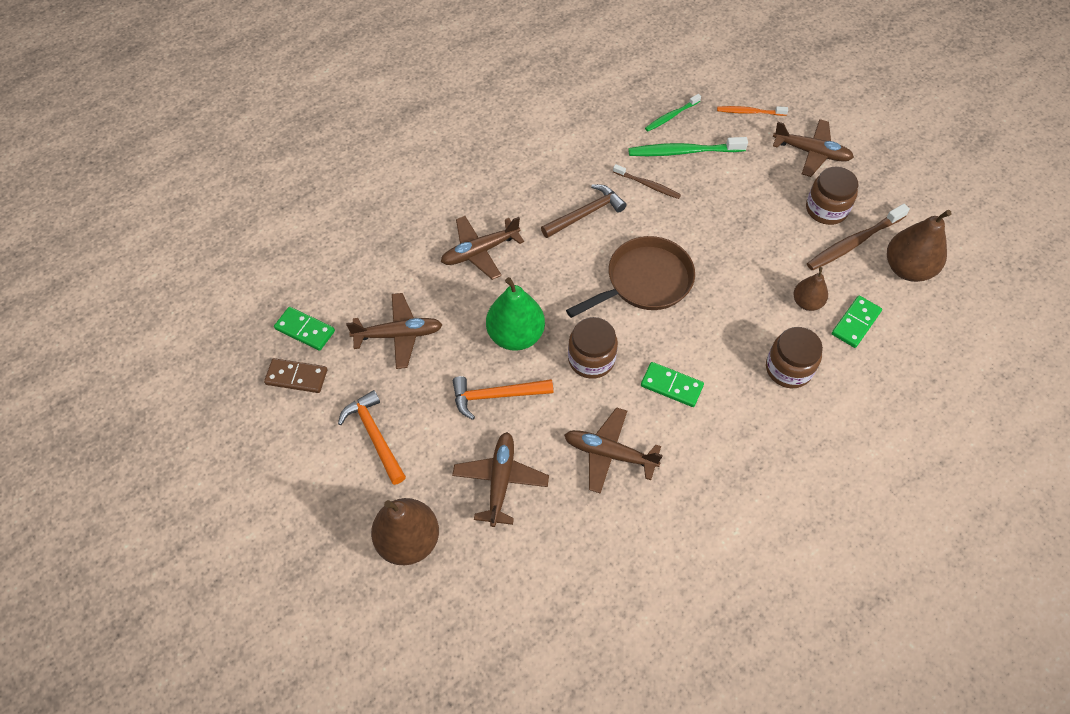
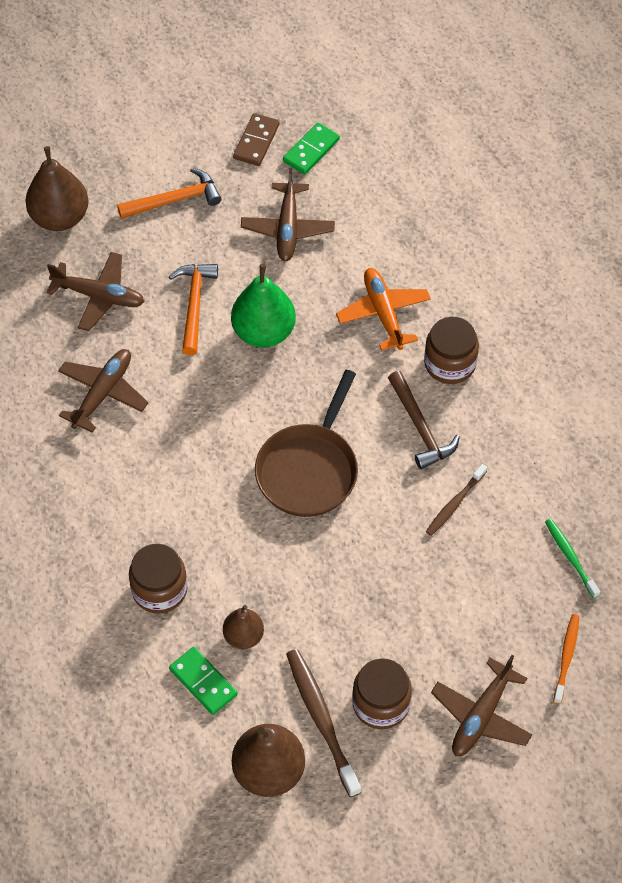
camera: 100 degrees right, 0 degrees up
(480, 251) = (383, 313): brown plane -> orange plane
(591, 359) = (218, 397): brown jar -> brown jar (450, 363)
(644, 281) = (309, 470): brown pan -> brown pan turned 45 degrees clockwise
(671, 386) = (166, 467): green domino -> none
(683, 151) = (505, 557): green toothbrush -> none

